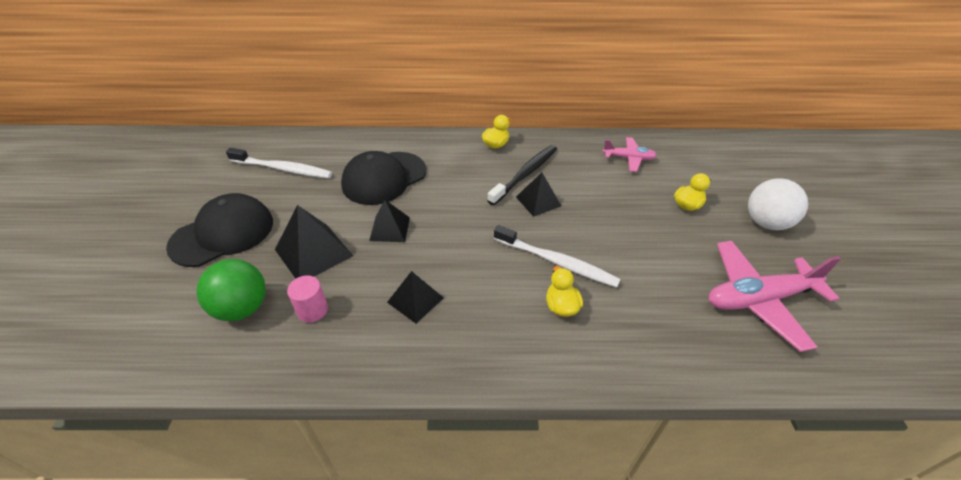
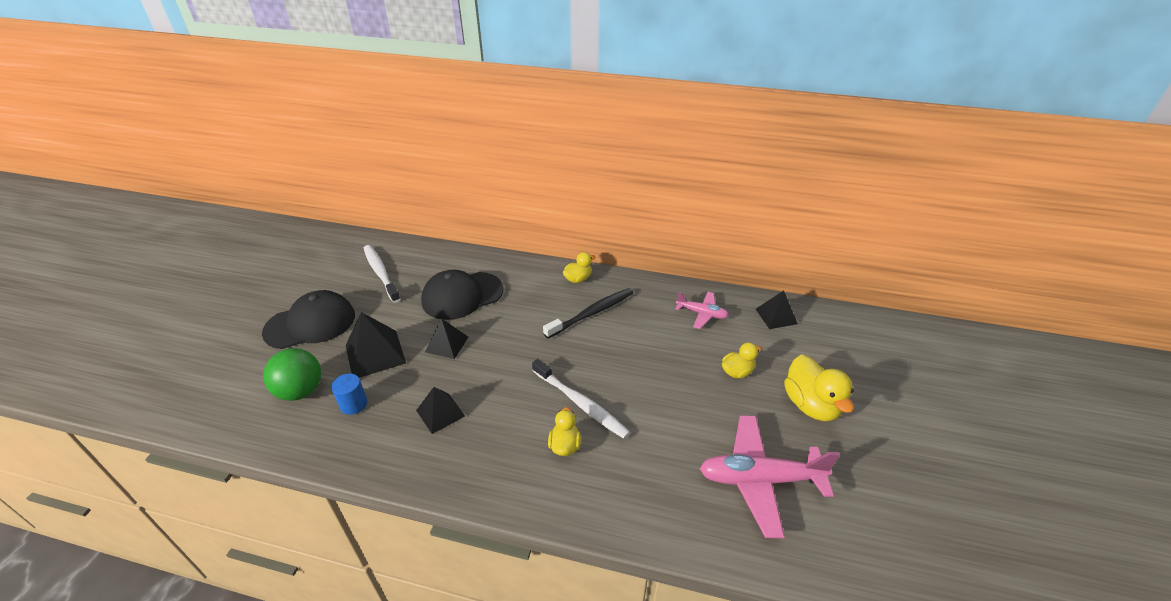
camera: 15 degrees right, 5 degrees down
(283, 169) = (381, 273): white toothbrush -> white toothbrush turned 150 degrees counterclockwise
(312, 310) = (354, 404): pink cylinder -> blue cylinder
(538, 201) = (591, 342): black pyramid -> black pyramid (776, 316)
(766, 223) = (811, 405): white ball -> yellow duck

